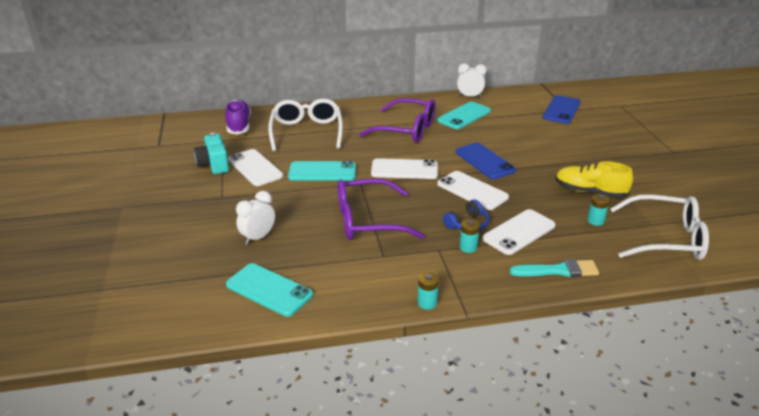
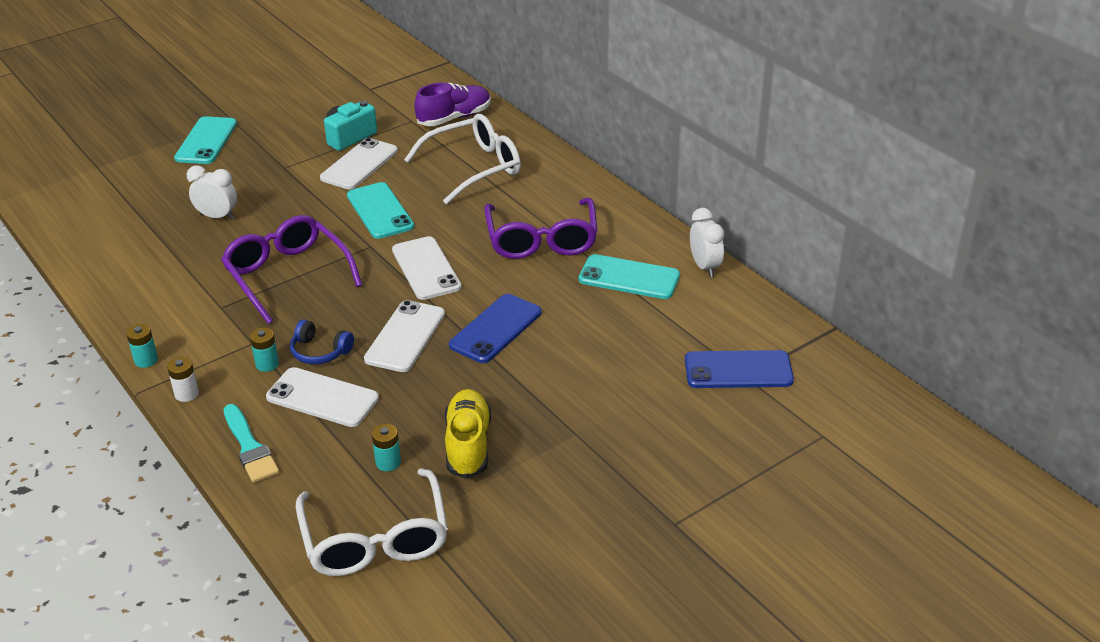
camera: 65 degrees right, 5 degrees up
(269, 290) = (130, 254): turquoise phone -> turquoise phone (206, 141)
(482, 289) = (186, 394): none -> white battery

